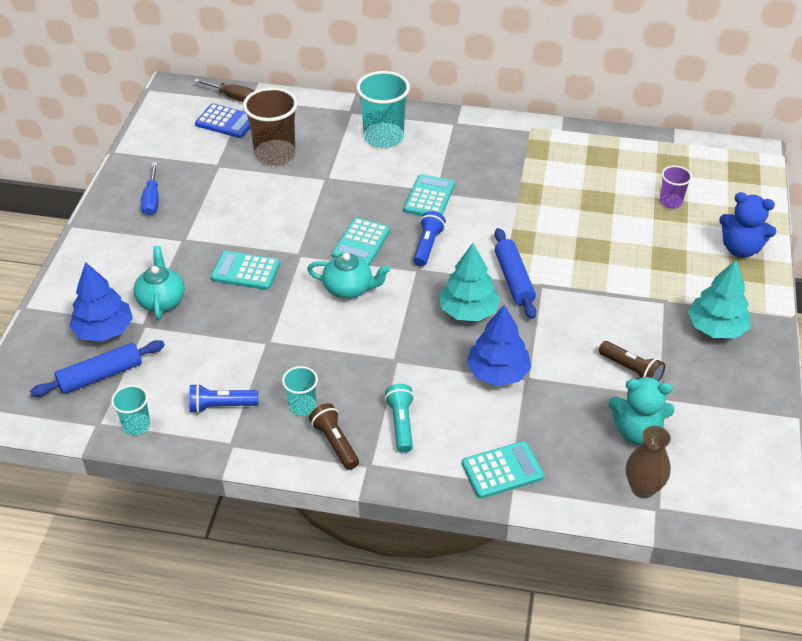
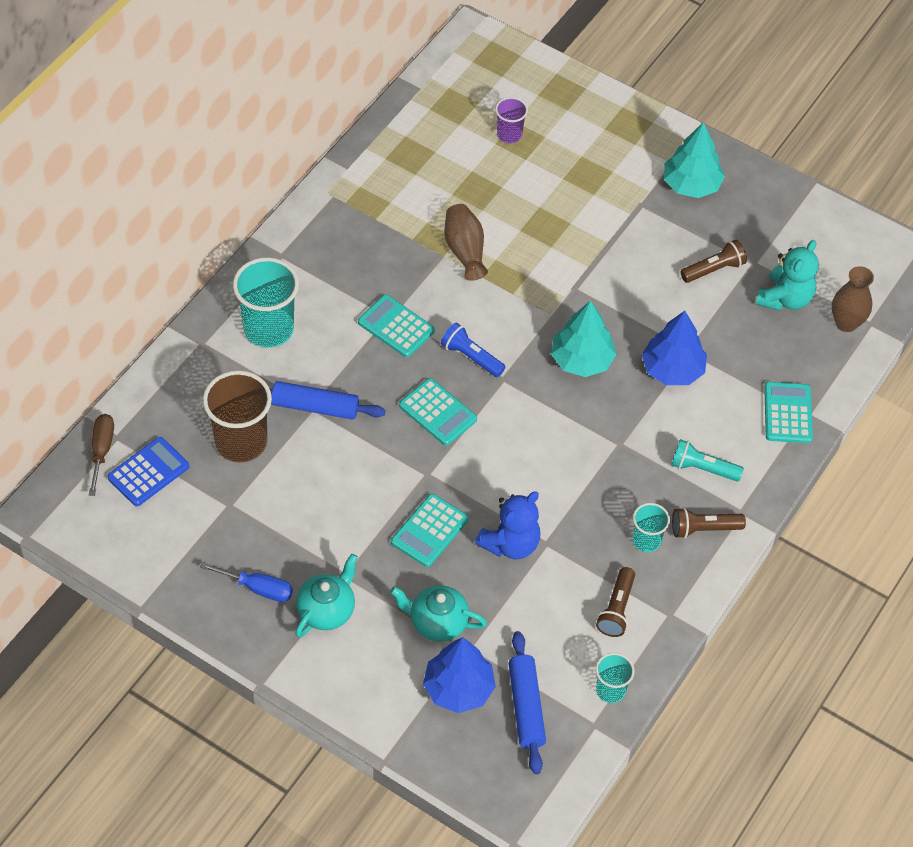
camera: 70 degrees left, 10 degrees up
(221, 406) = (616, 609): blue flashlight -> brown flashlight
(233, 97) = (102, 450): brown screwdriver -> brown screwdriver turned 45 degrees counterclockwise
(349, 288) = (502, 447): turquoise teapot -> turquoise teapot (327, 610)
(513, 279) = (556, 306): blue rolling pin -> blue rolling pin (315, 407)
(531, 212) = (465, 251): none -> brown vase
(740, 249) = (600, 116): blue teddy bear -> blue teddy bear (510, 544)

